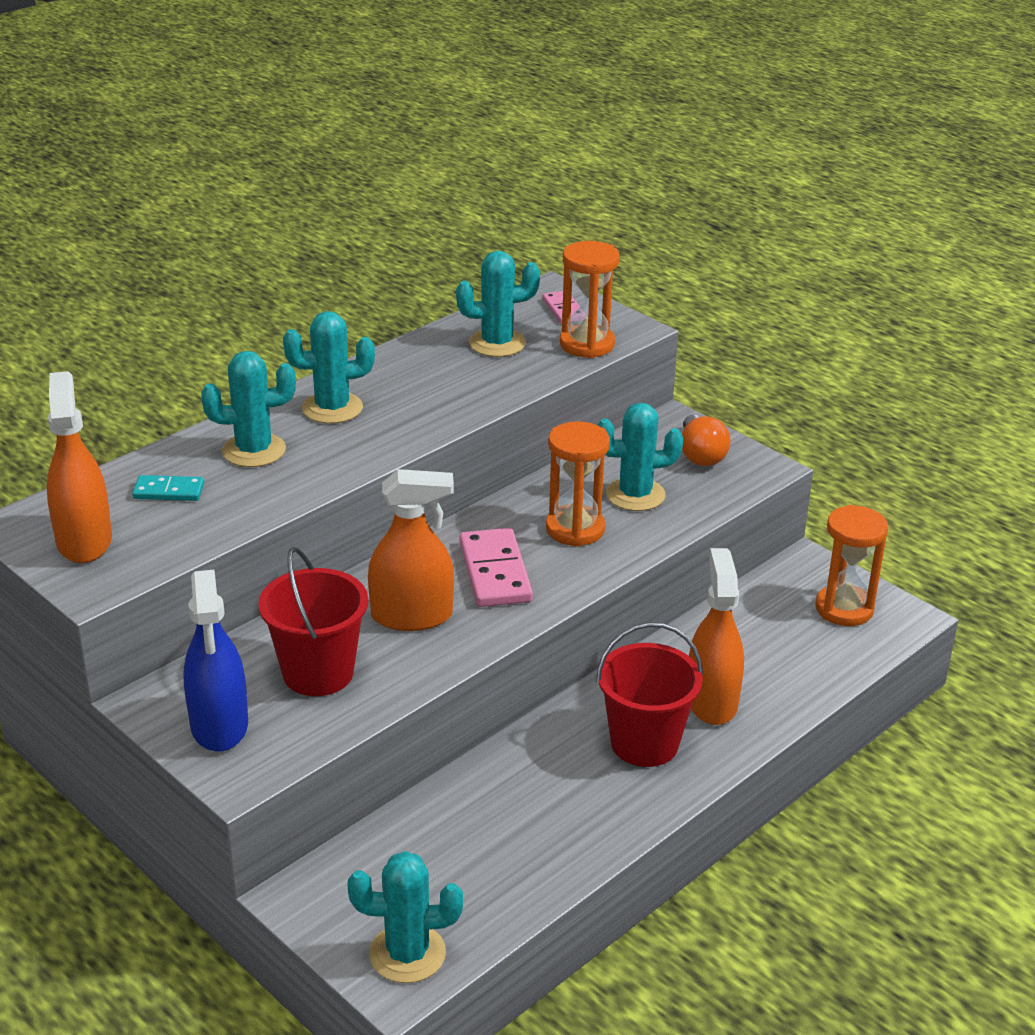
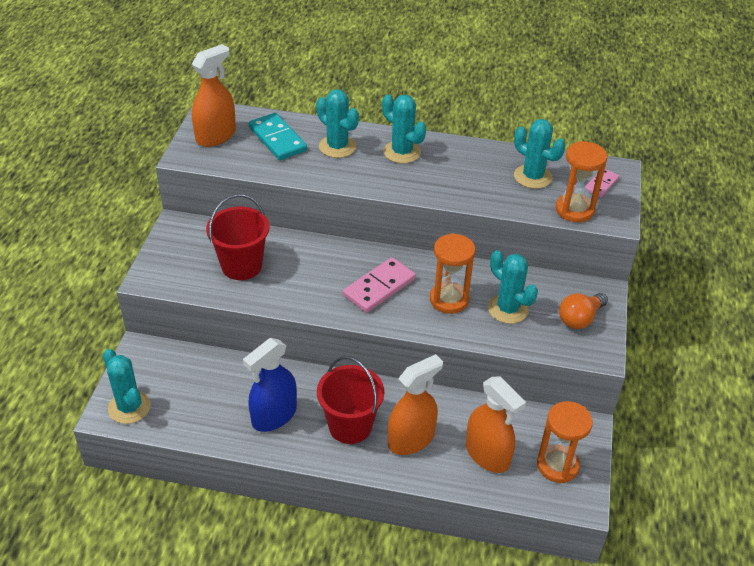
camera: 55 degrees right, 10 degrees up
(168, 491) = (277, 139): turquoise domino -> turquoise domino, size x1.74
(219, 725) = (178, 254): blue spray bottle -> blue spray bottle (274, 416)
(412, 616) = (314, 275): orange spray bottle -> orange spray bottle (487, 455)

